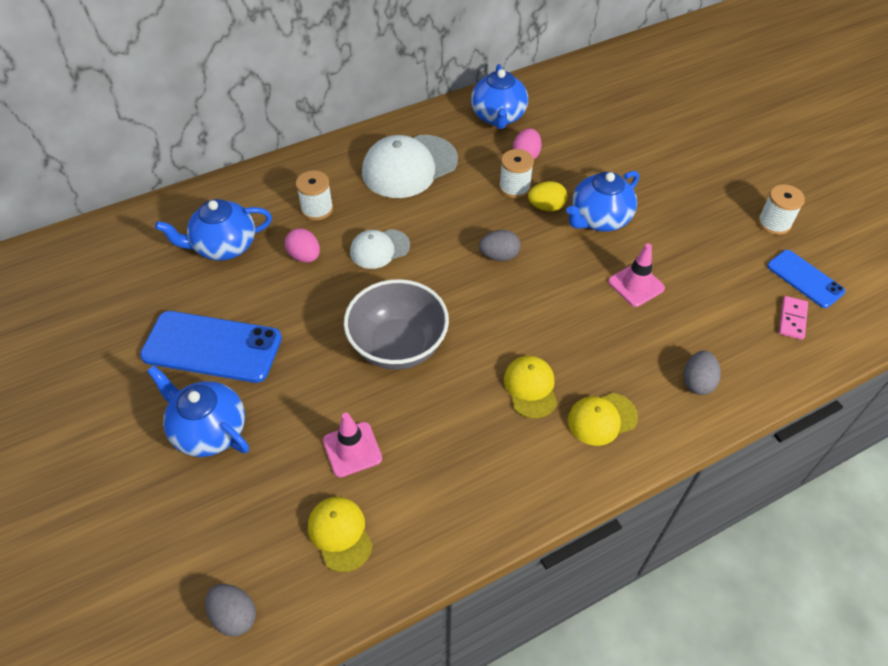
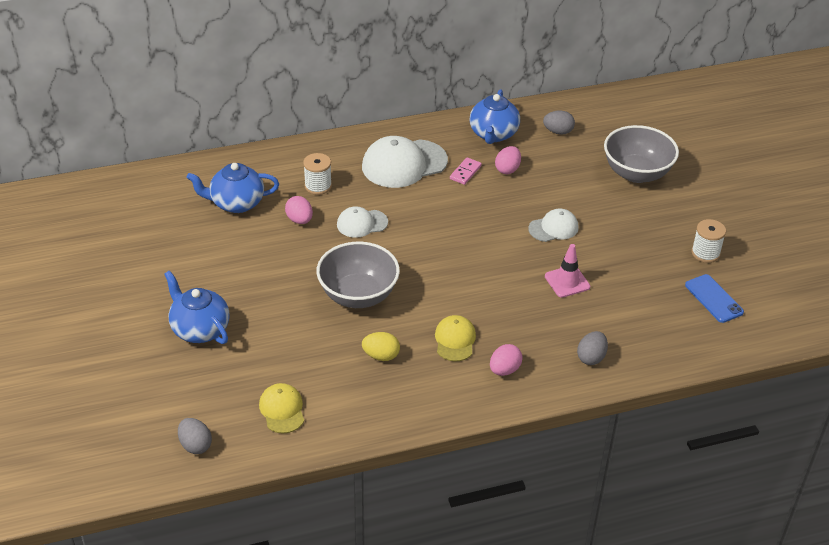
camera: 10 degrees right, 10 degrees down
(212, 347) = (212, 273): blue phone -> none
(352, 449) = (304, 359): pink traffic cone -> none
(499, 256) = (459, 243): grey egg -> grey egg (558, 132)
(514, 187) = (489, 193): white spool -> none
(546, 207) = (511, 212): yellow egg -> yellow egg (381, 356)
(599, 219) = (553, 228): blue teapot -> white cap
(602, 419) = (504, 370): yellow cap -> pink egg
(666, 139) = (636, 173): none -> grey bowl
(792, 319) = (689, 326): pink domino -> pink domino (465, 172)

